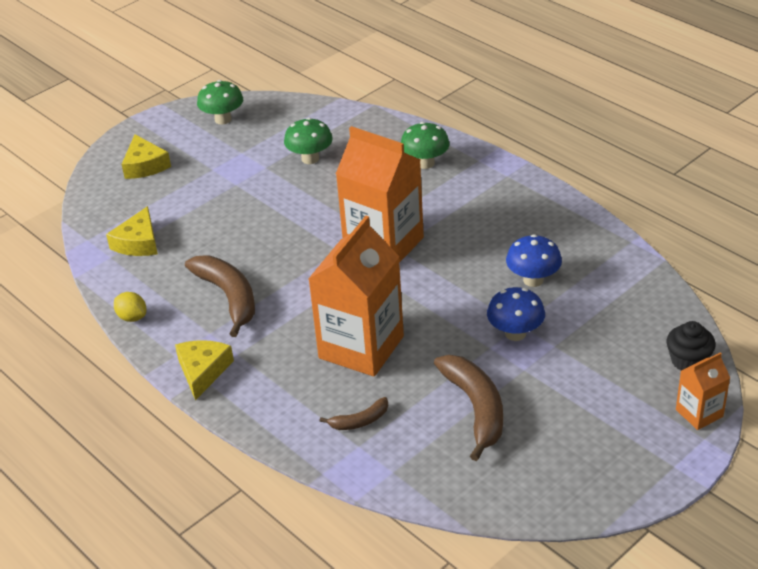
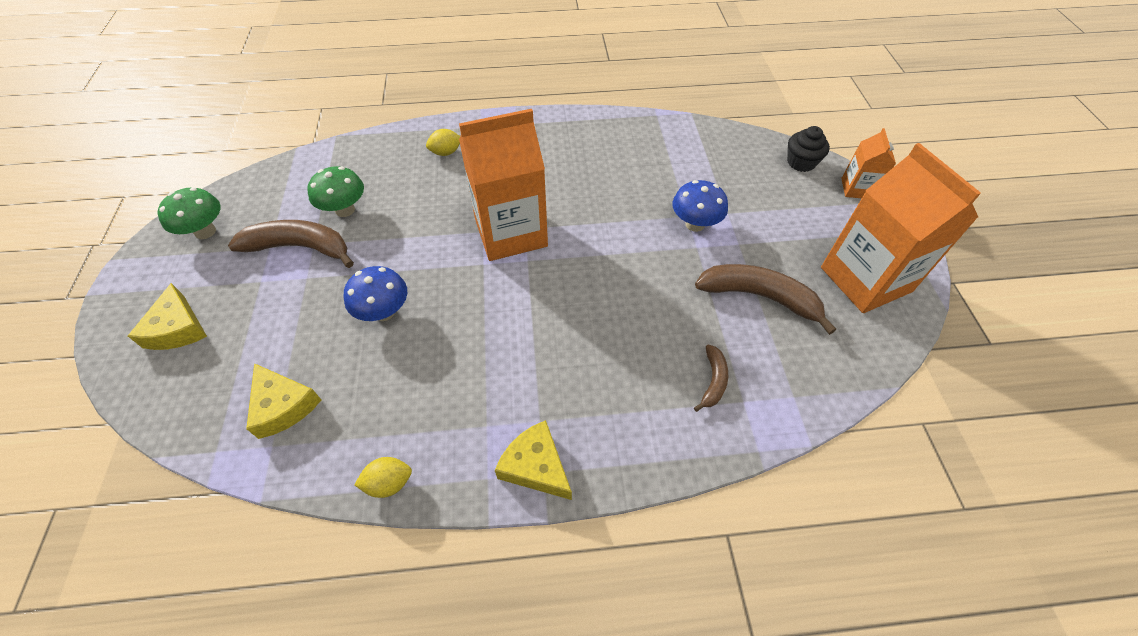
camera: 55 degrees left, 15 degrees up
(145, 165) = (177, 328): yellow cheese -> yellow cheese turned 60 degrees clockwise
(229, 297) = (453, 378): brown banana -> brown banana (300, 247)
(361, 347) = (621, 323): orange carton -> orange carton (865, 279)
(425, 163) = (446, 152): green mushroom -> yellow lemon
(533, 280) = (645, 180): blue mushroom -> blue mushroom (384, 312)

